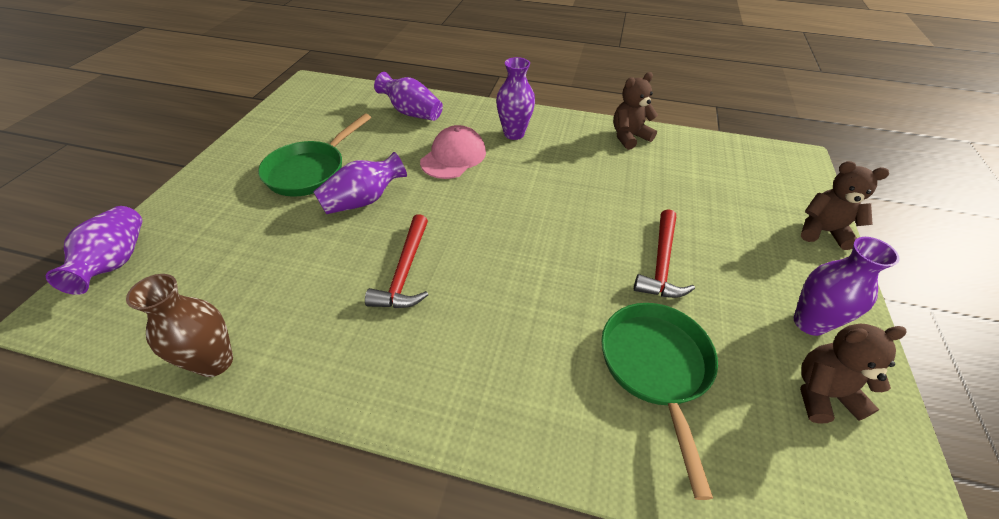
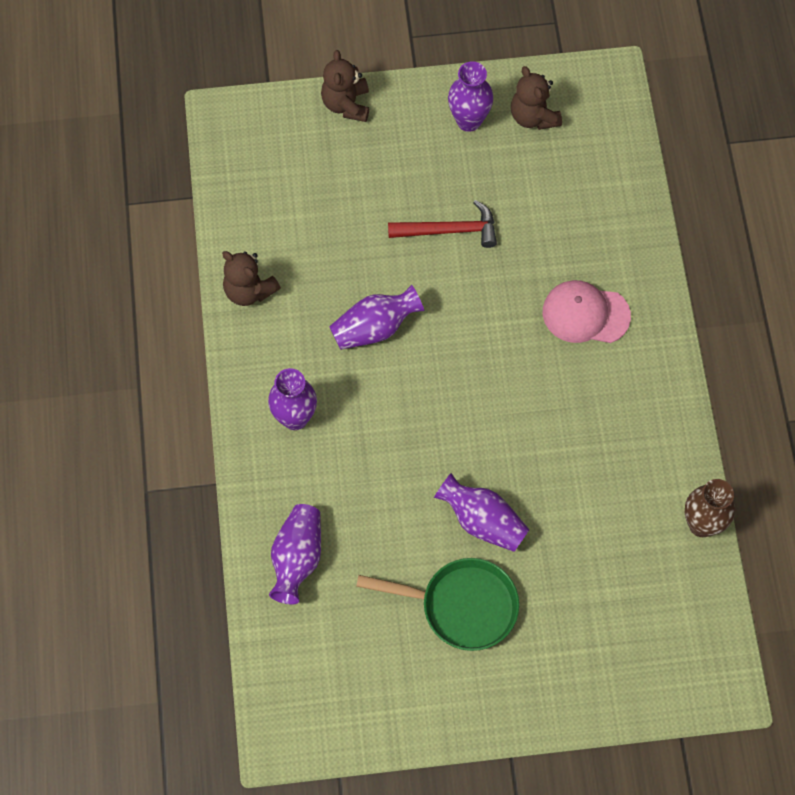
camera: 110 degrees left, 20 degrees up
(116, 262) = (661, 693): purple vase -> purple vase (375, 328)
(405, 272) = (555, 433): red hammer -> none
(453, 157) = (369, 466): pink cap -> pink cap (585, 314)
(656, 368) = (561, 220): green pan -> none

